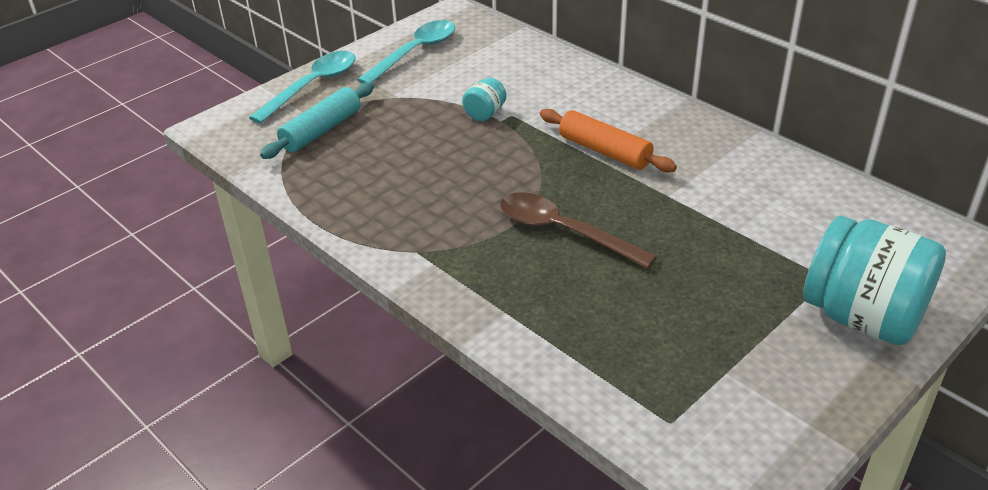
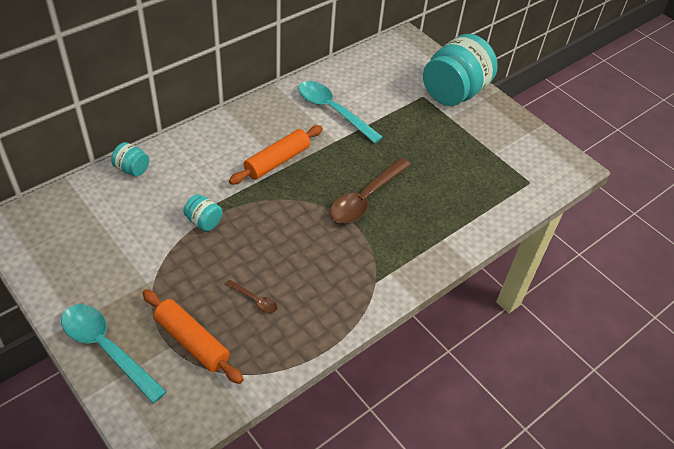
camera: 90 degrees left, 10 degrees up
(321, 130) = (192, 341): turquoise rolling pin -> orange rolling pin
(377, 162) = (255, 300): none -> brown spoon
(415, 52) = (76, 260): turquoise spoon -> turquoise spoon (332, 110)
(550, 59) = (132, 169): none -> turquoise jar

